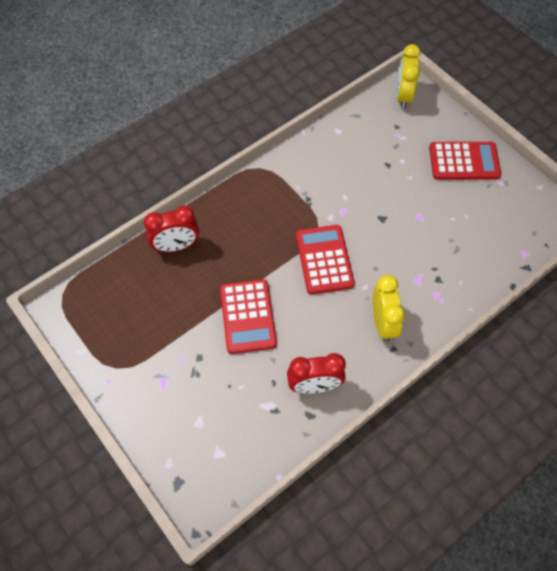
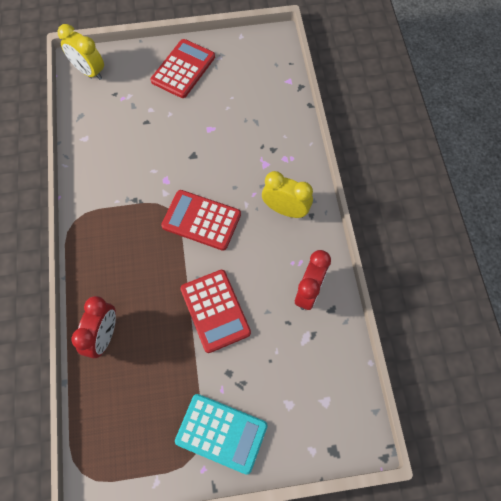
camera: 60 degrees left, 5 degrees up
(145, 379) = (221, 433): none -> turquoise calculator
(248, 316) = (215, 310): red calculator -> red calculator turned 45 degrees clockwise

